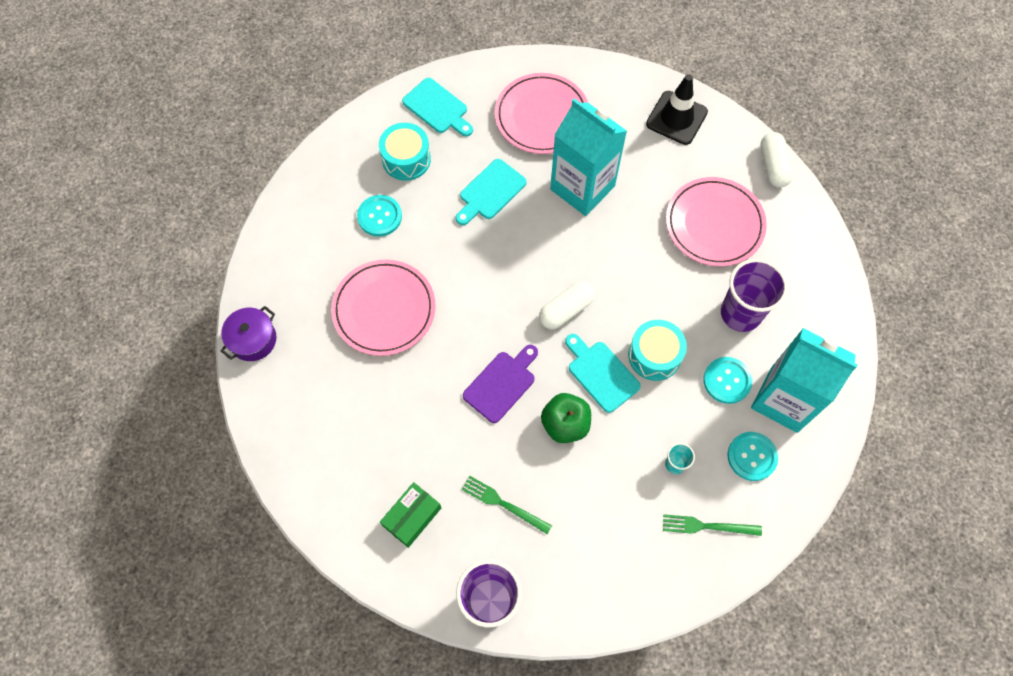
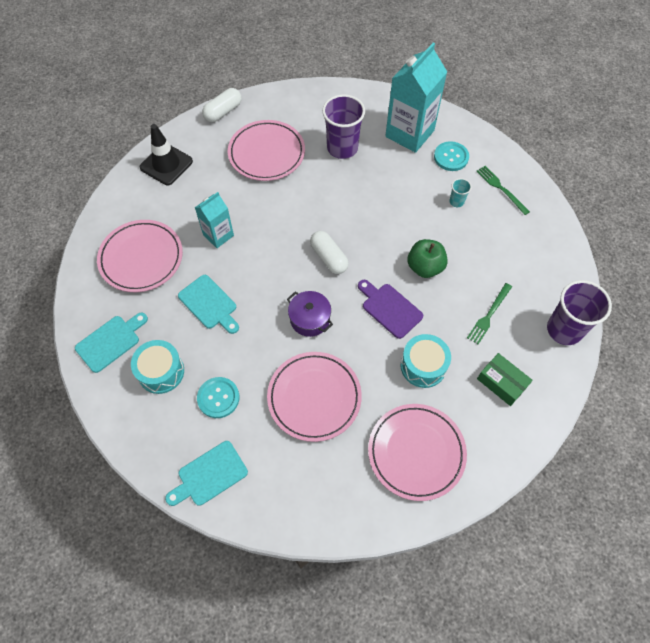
camera: 85 degrees left, 5 degrees down
(253, 340) = (334, 519): purple pot -> purple pot (310, 319)
(324, 419) = (416, 452): none -> pink plate
(582, 187) = (218, 235): turquoise carton -> turquoise carton, size x0.56
(601, 373) = (384, 239): turquoise cutting board -> turquoise cutting board (209, 475)
(654, 355) = (372, 204): turquoise drum -> turquoise drum (423, 366)
(707, 526) = (501, 189): green fork -> green fork turned 135 degrees clockwise
(727, 381) = (394, 163): turquoise button -> none
(773, 166) = (223, 111): white capsule -> white capsule turned 45 degrees counterclockwise

